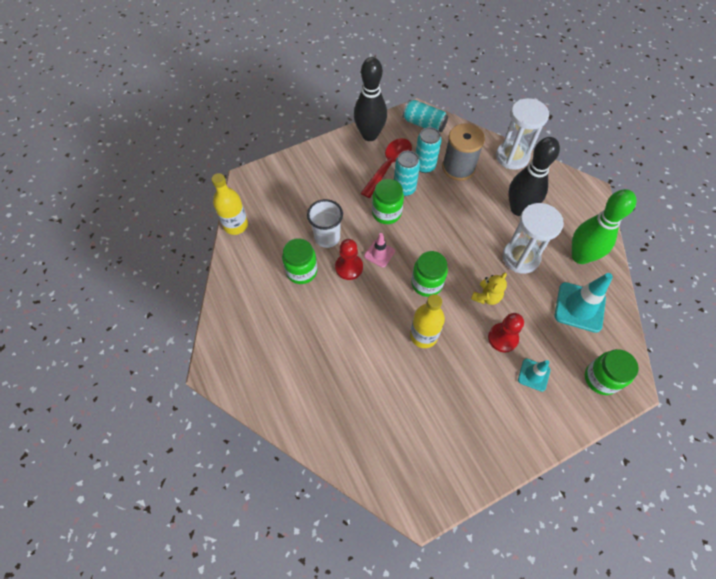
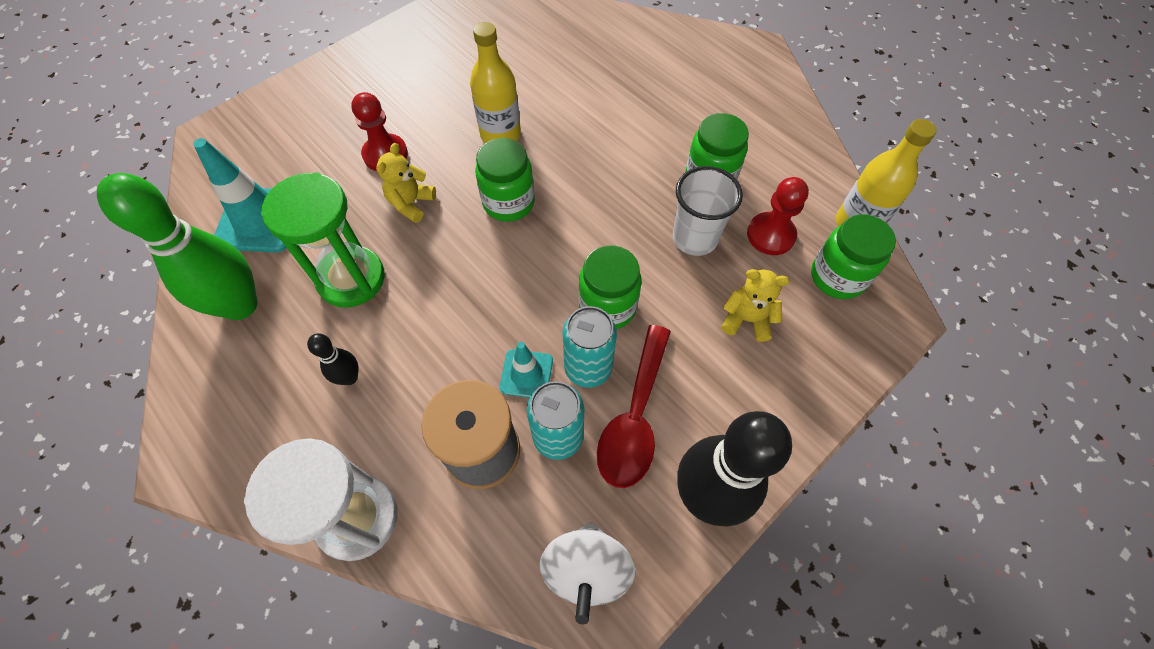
camera: 165 degrees right, 0 degrees up
(320, 192) = (746, 319): none -> yellow teddy bear
(349, 267) = (639, 199): red pawn -> red pawn (770, 235)
(379, 253) = (597, 231): pink traffic cone -> none
(424, 124) = (586, 570): turquoise can -> white spinning top
(518, 209) = (349, 377): black bowling pin -> black bowling pin, size x0.46
(520, 257) = (351, 279): white hourglass -> green hourglass
(533, 375) = (343, 122): turquoise traffic cone -> turquoise traffic cone (526, 374)
(601, 378) = (249, 135): green jar -> green jar (837, 277)

